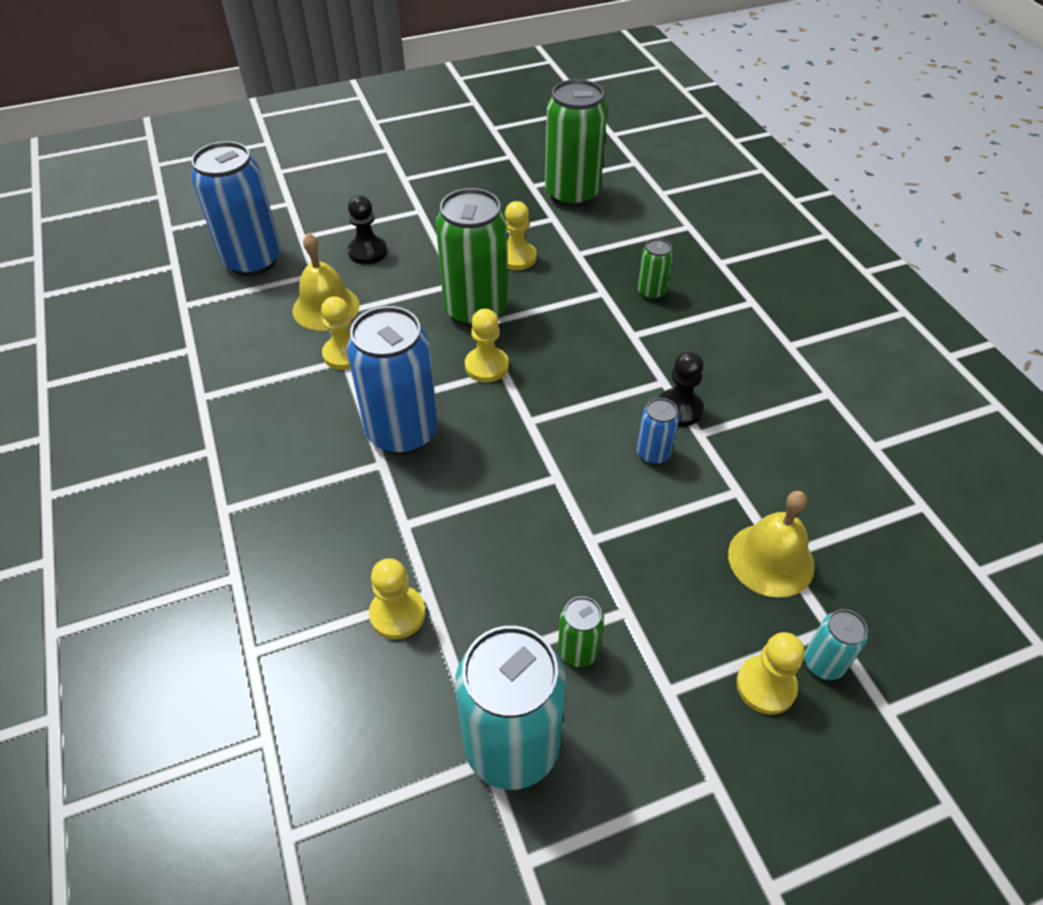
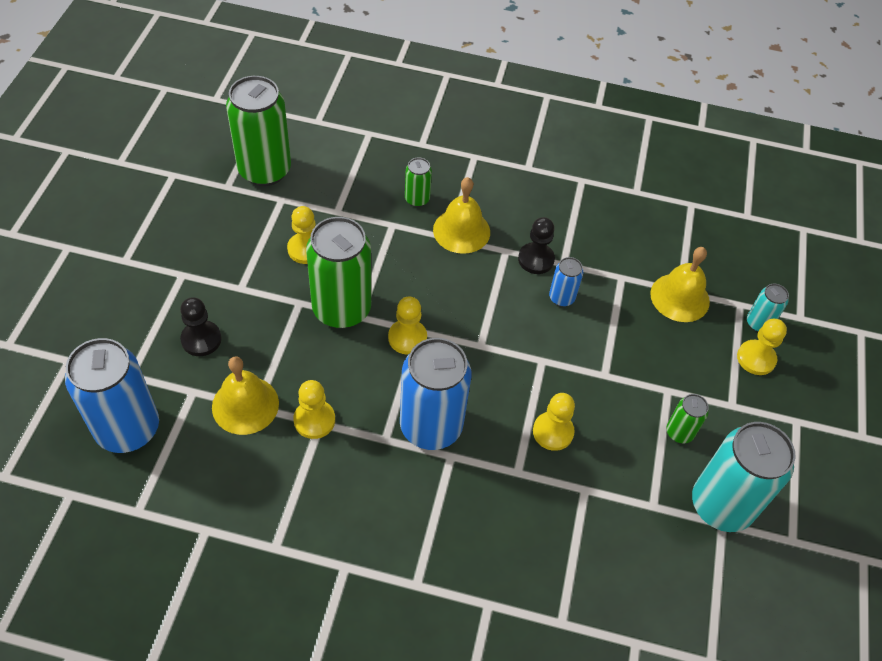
camera: 60 degrees left, 5 degrees up
(397, 614) = (589, 516): yellow pawn -> yellow pawn (553, 432)
(650, 339) = (461, 230): none -> yellow bell

